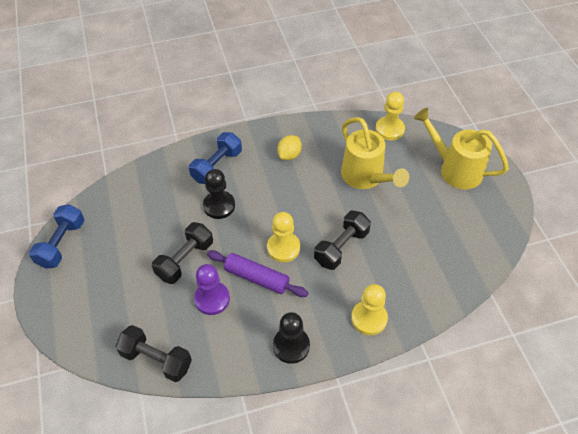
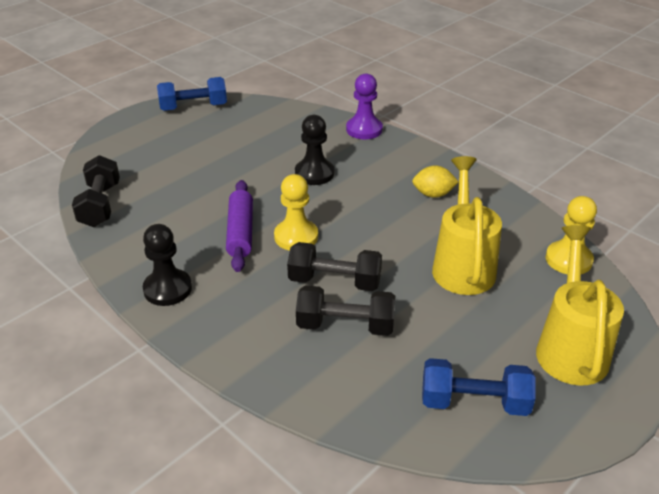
camera: 60 degrees right, 15 degrees down
(185, 260) = (227, 178): black dumbbell -> black dumbbell (345, 326)
(212, 299) = (192, 212): purple pawn -> purple pawn (364, 129)
(217, 166) = (365, 153): blue dumbbell -> blue dumbbell (474, 402)
(365, 177) = (463, 265): yellow watering can -> yellow watering can turned 150 degrees clockwise
(369, 318) = (246, 341): yellow pawn -> none

